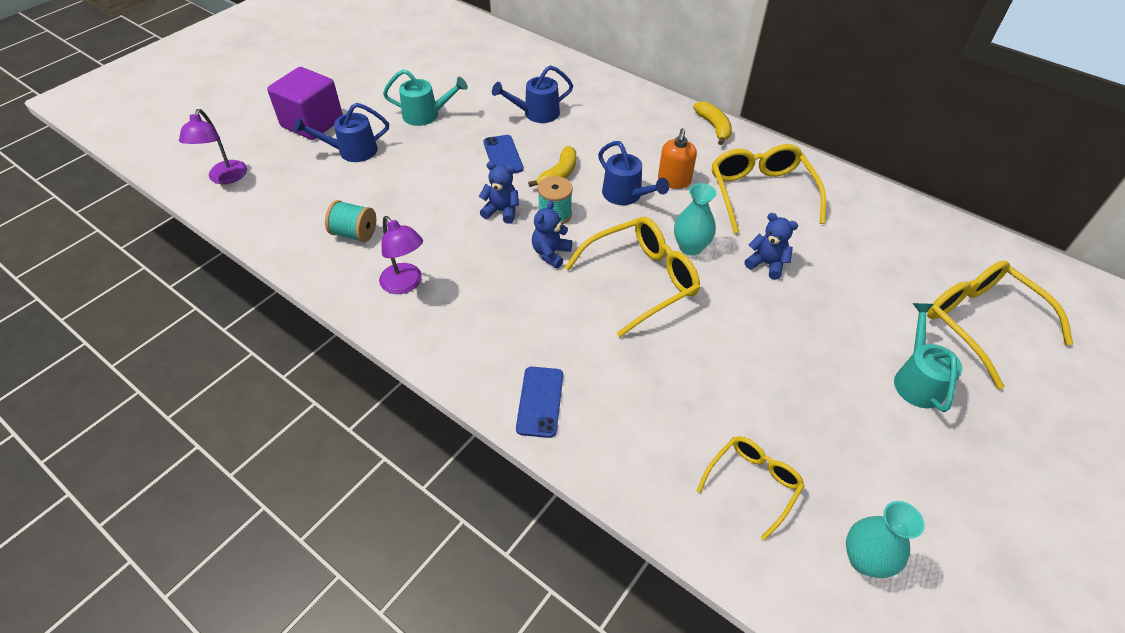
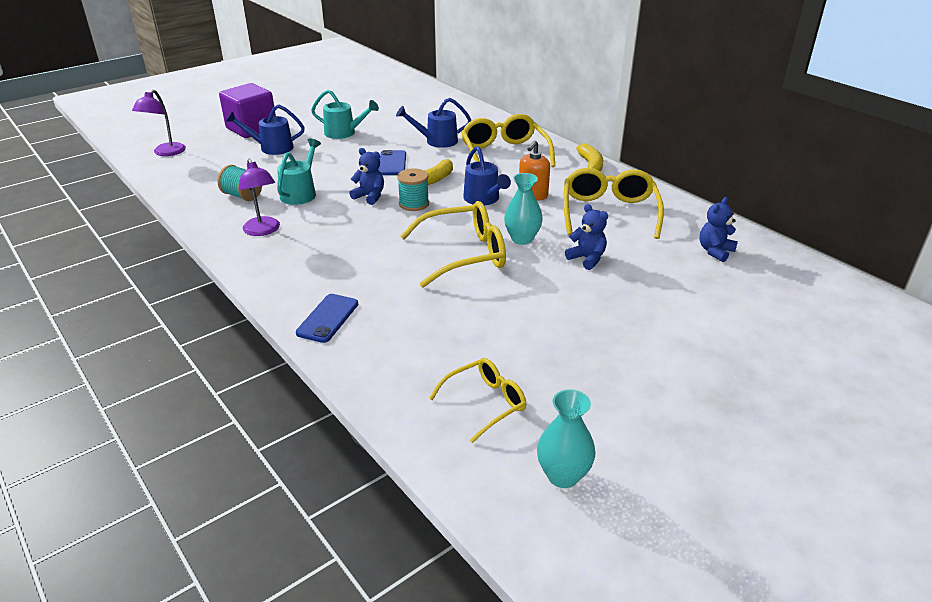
camera: 15 degrees right, 15 degrees down
(550, 253) = (395, 227): blue teddy bear -> blue teddy bear (715, 251)
(916, 379) = (691, 357): turquoise watering can -> turquoise watering can (300, 193)
(982, 324) = (782, 329): yellow glasses -> yellow glasses (504, 154)

